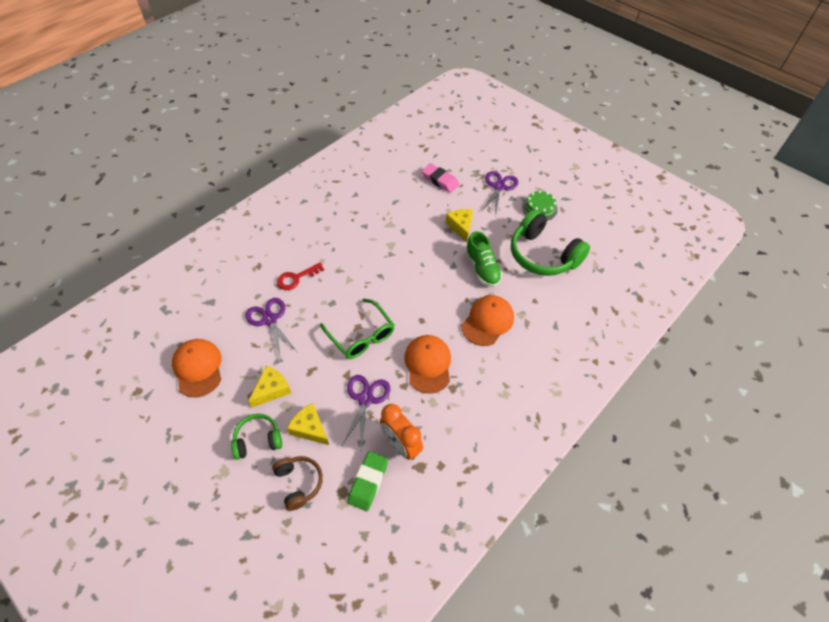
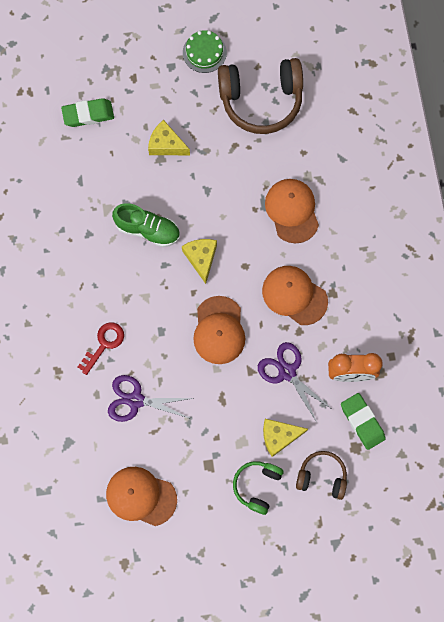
camera: 50 degrees left, 20 degrees up
(272, 390) = (216, 444): yellow cheese -> yellow cheese (201, 258)
(296, 278) = (104, 344): red key -> red key turned 150 degrees counterclockwise
(361, 335) = (219, 330): green glasses -> orange cap
(440, 180) = (88, 114): pink eraser -> green eraser
(482, 269) = (232, 167): green shoe -> green shoe (148, 230)
(499, 187) = (146, 65): purple scissors -> none
(543, 255) = (261, 100): green headphones -> brown headphones

